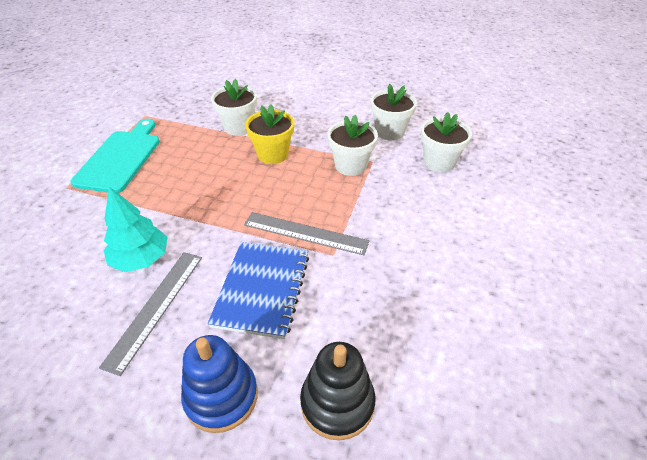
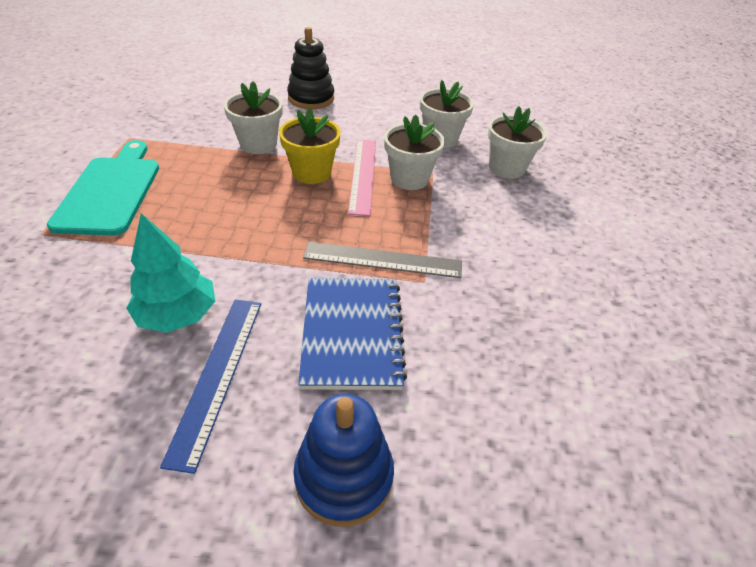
camera: 15 degrees left, 0 degrees up
(155, 308) = (217, 375): grey ruler -> blue ruler
(313, 159) = (363, 175): none -> pink ruler
(337, 403) = (492, 458): black stacking toy -> black stacking toy (311, 98)

